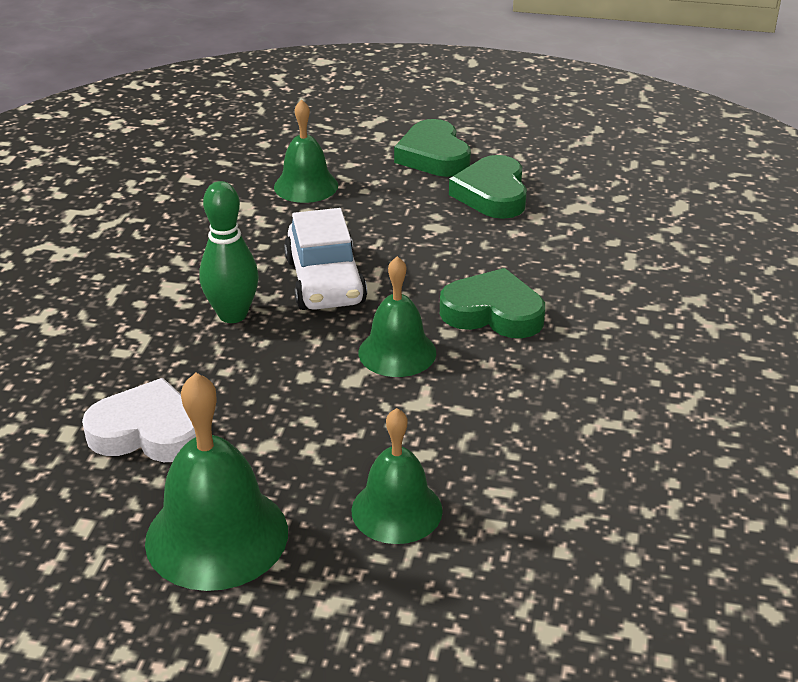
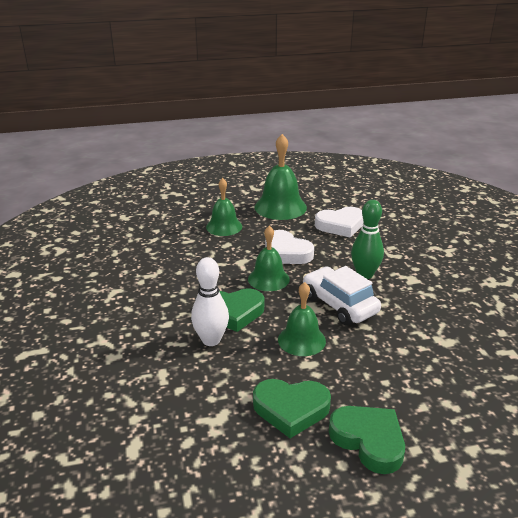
camera: 155 degrees right, 5 degrees down
(306, 186) = (428, 372): green bell -> green bell (301, 340)
(321, 396) = (286, 253): none -> white heart
(492, 194) = (291, 409): green heart -> green heart turned 120 degrees clockwise
(547, 284) = (211, 340): none -> white bowling pin

